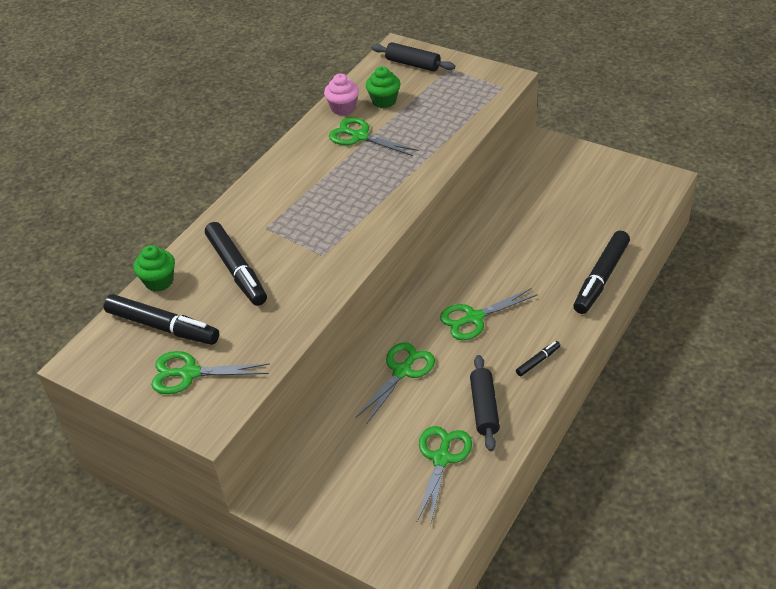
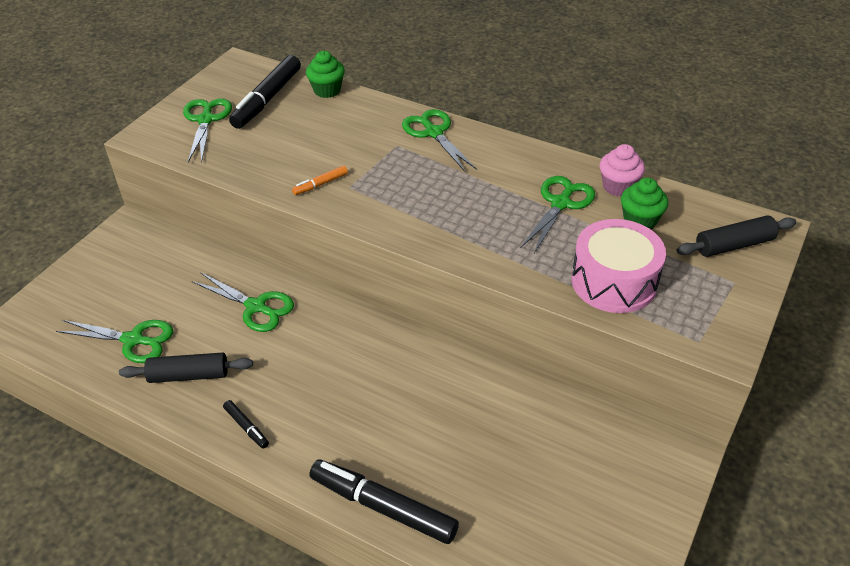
camera: 85 degrees right, 0 degrees up
(237, 270) = (335, 133): black marker -> none
(316, 274) = (320, 184): none -> orange marker
(413, 64) = (734, 245): black rolling pin -> black rolling pin turned 45 degrees clockwise
(447, 116) = (614, 281): none -> pink drum
(474, 318) = (325, 367): green scissors -> green scissors (433, 133)

